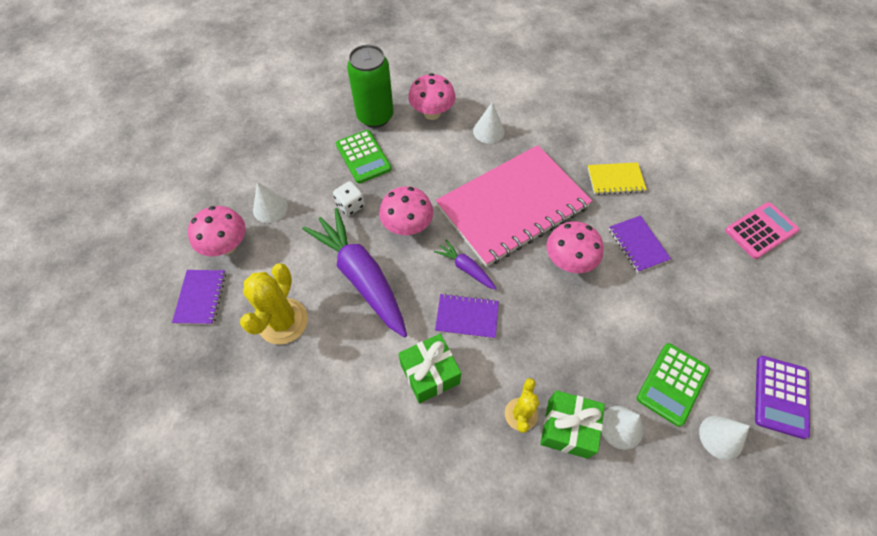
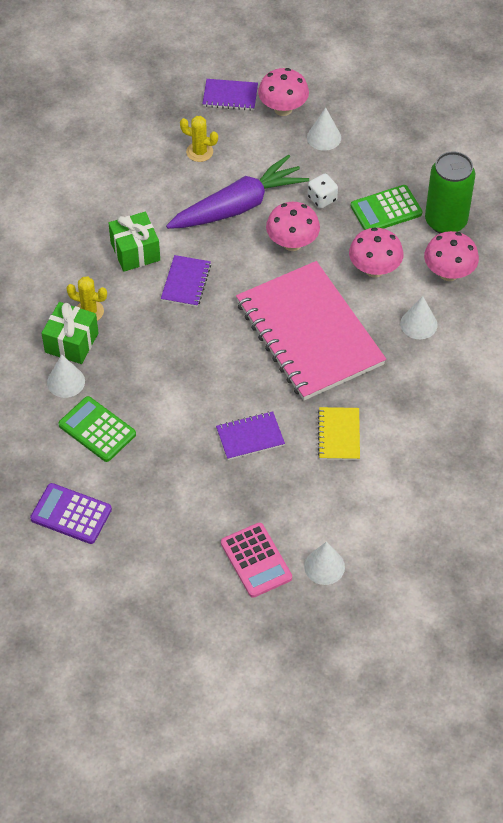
camera: 95 degrees right, 5 degrees down
(283, 321) = (199, 152): yellow cactus -> yellow cactus, size x0.61
(466, 268) = (238, 286): purple carrot -> none
(568, 261) = (236, 372): pink mushroom -> pink mushroom (374, 269)
(721, 437) = (44, 454): white cone -> white cone (324, 566)

